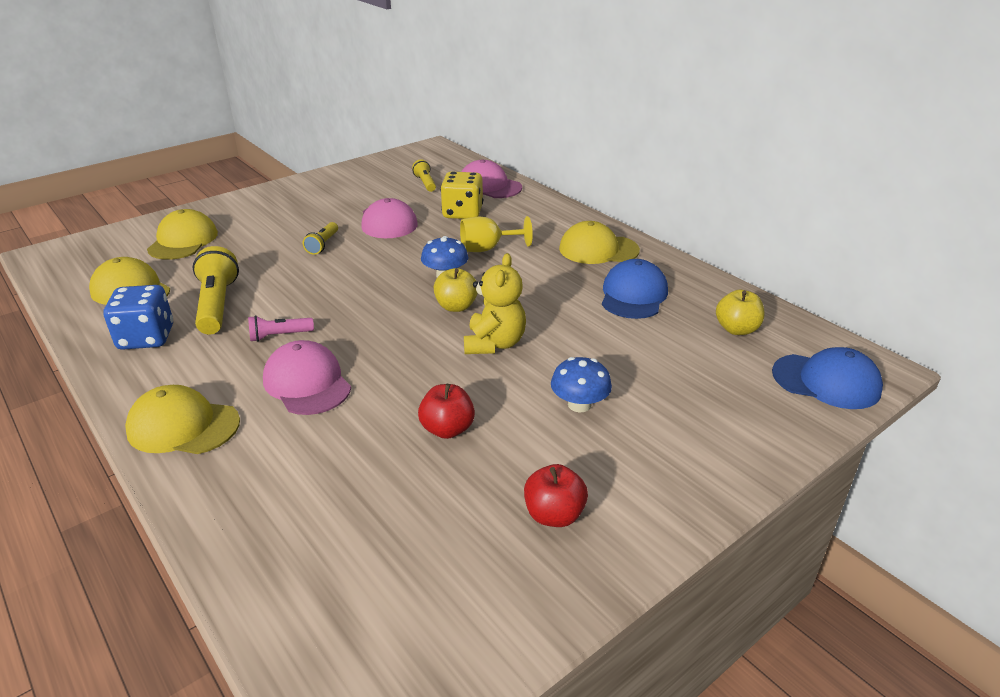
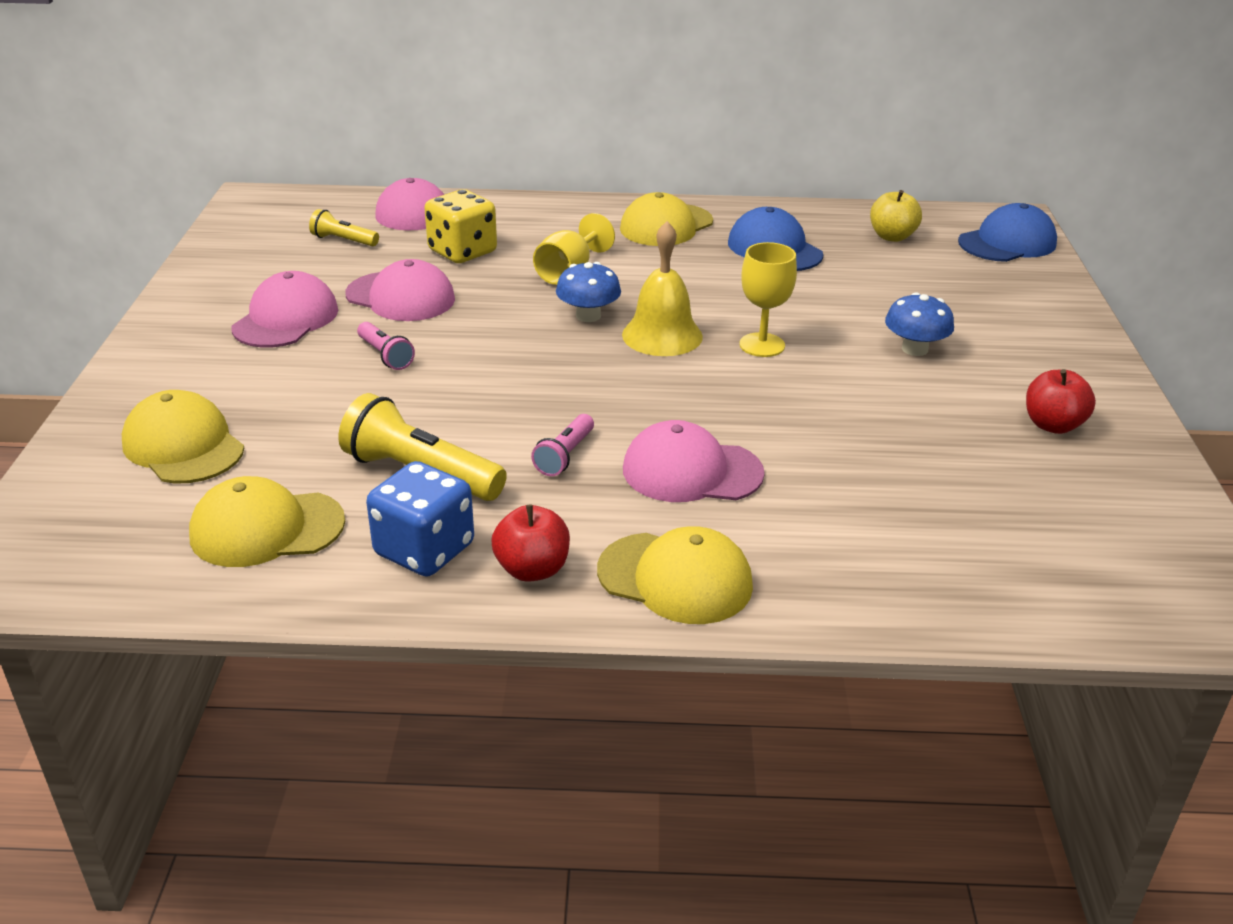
camera: 50 degrees left, 0 degrees up
(183, 426) = (675, 578): yellow cap -> yellow cap turned 120 degrees counterclockwise
(323, 245) = (385, 355): yellow flashlight -> pink flashlight
(326, 208) = (286, 319): none -> pink cap
(447, 429) = (875, 425): red apple -> red apple (532, 569)
(456, 306) = (662, 335): yellow apple -> yellow bell
(494, 344) = (762, 345): yellow teddy bear -> yellow goblet

